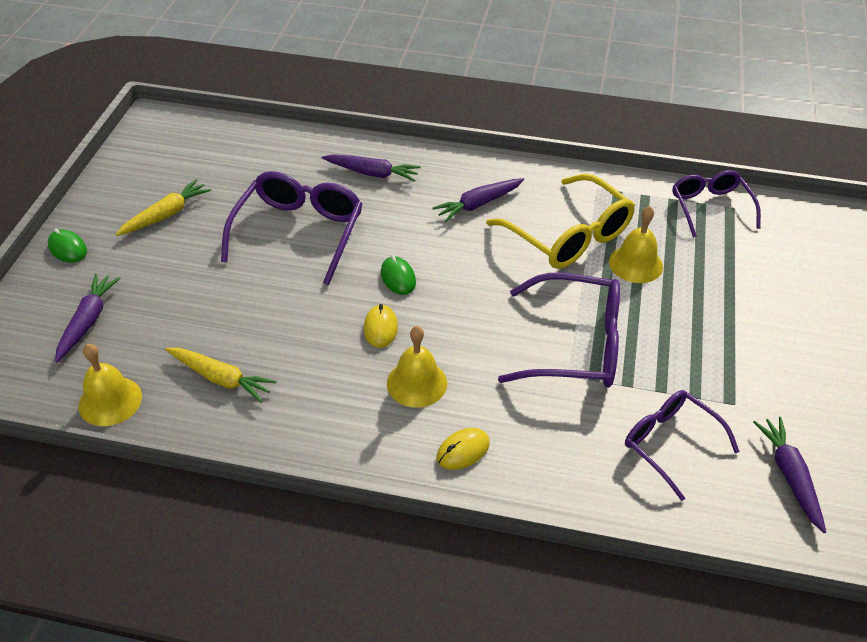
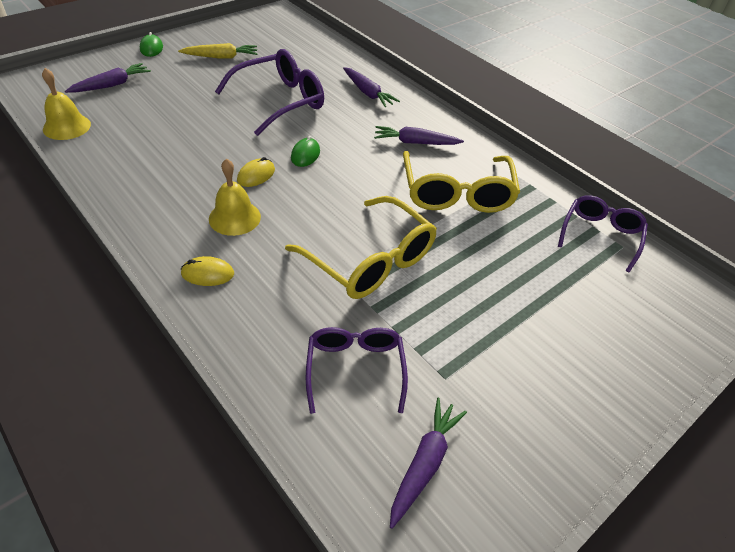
camera: 35 degrees right, 0 degrees up
(221, 378) = (133, 148): yellow carrot -> none
(576, 345) = (370, 261): purple glasses -> yellow glasses
(635, 264) = (486, 237): yellow bell -> none

